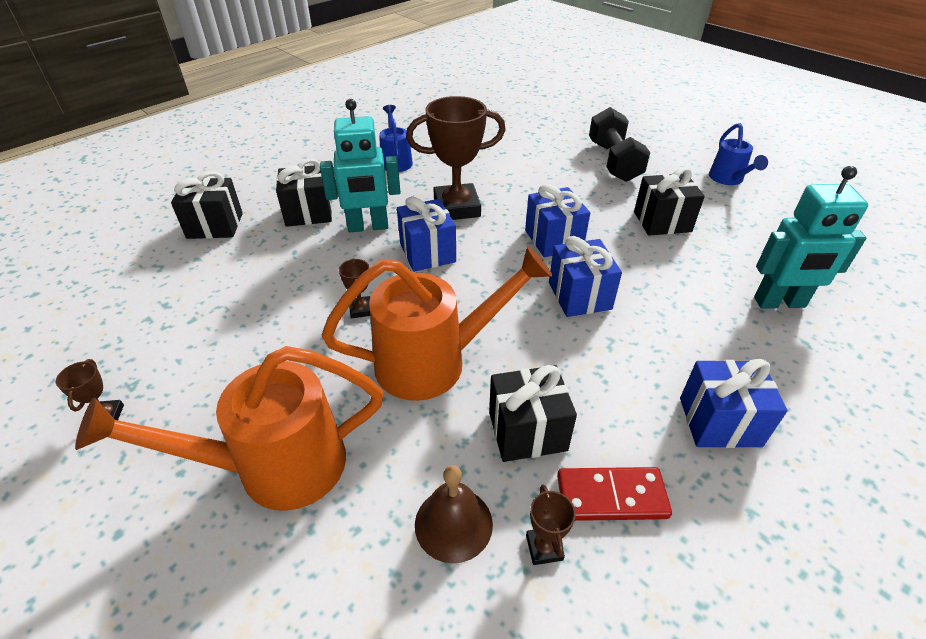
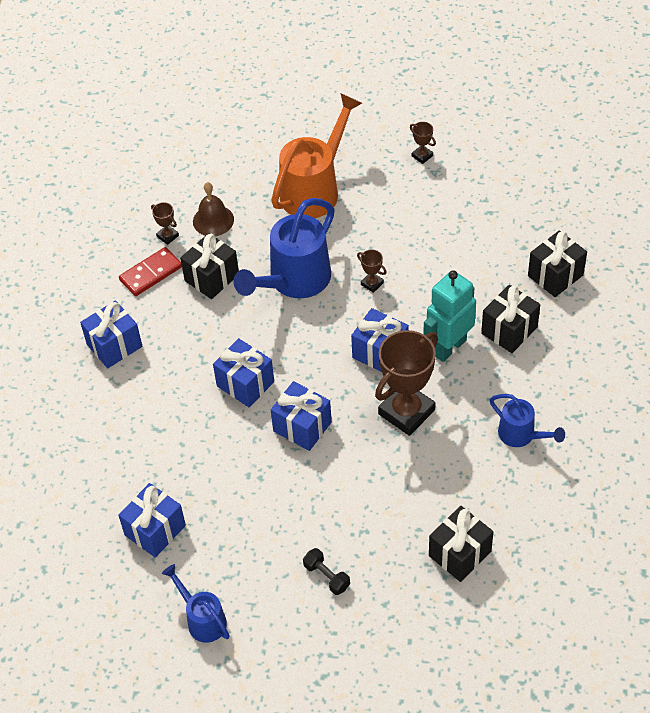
camera: 145 degrees right, 10 degrees up
(433, 362) = (294, 281): orange watering can -> blue watering can
(614, 161) = (326, 576): black dumbbell -> black dumbbell, size x0.49
(662, 222) = (231, 507): black gift -> black gift (460, 554)
(745, 238) = (155, 530): none -> blue gift
(779, 303) = (106, 466): turquoise robot -> none

